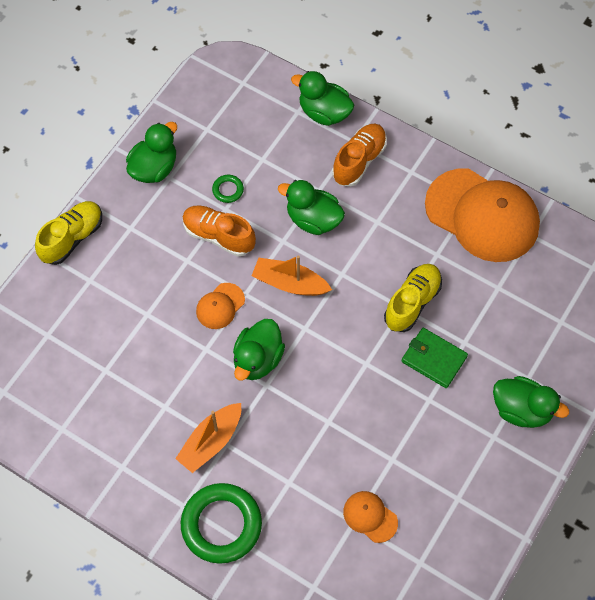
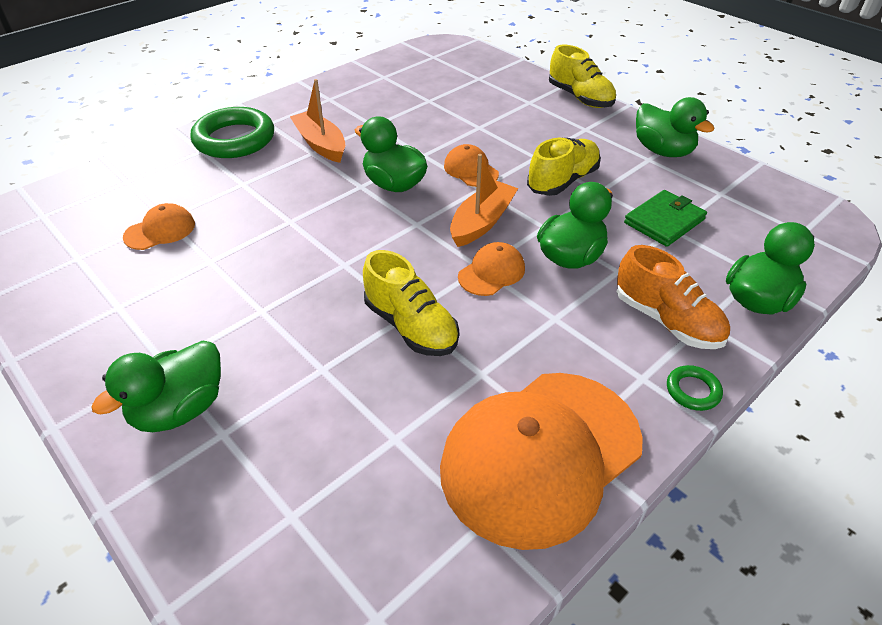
camera: 105 degrees right, 20 degrees down
(219, 236) = (562, 181): orange shoe -> yellow shoe
(228, 190) = (627, 196): green ring -> green ring (692, 391)
(345, 266) = (491, 272): none -> orange cap
(433, 359) = (315, 329): green wallet -> green wallet (664, 221)

